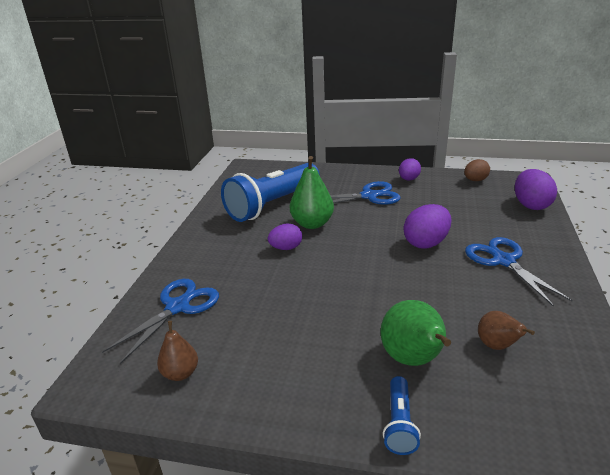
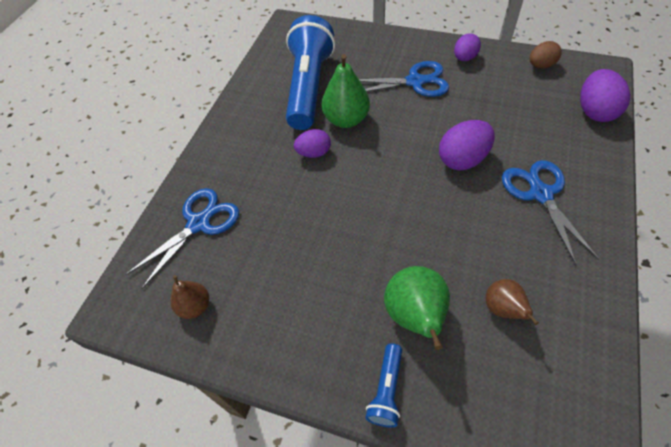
camera: 10 degrees right, 25 degrees up
(272, 205) = (308, 87): blue flashlight -> blue flashlight turned 135 degrees clockwise

